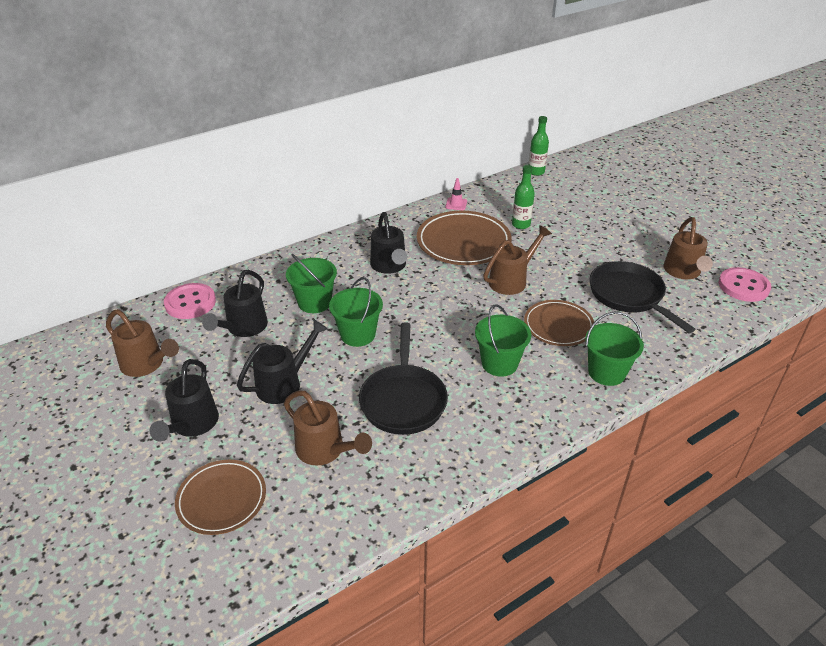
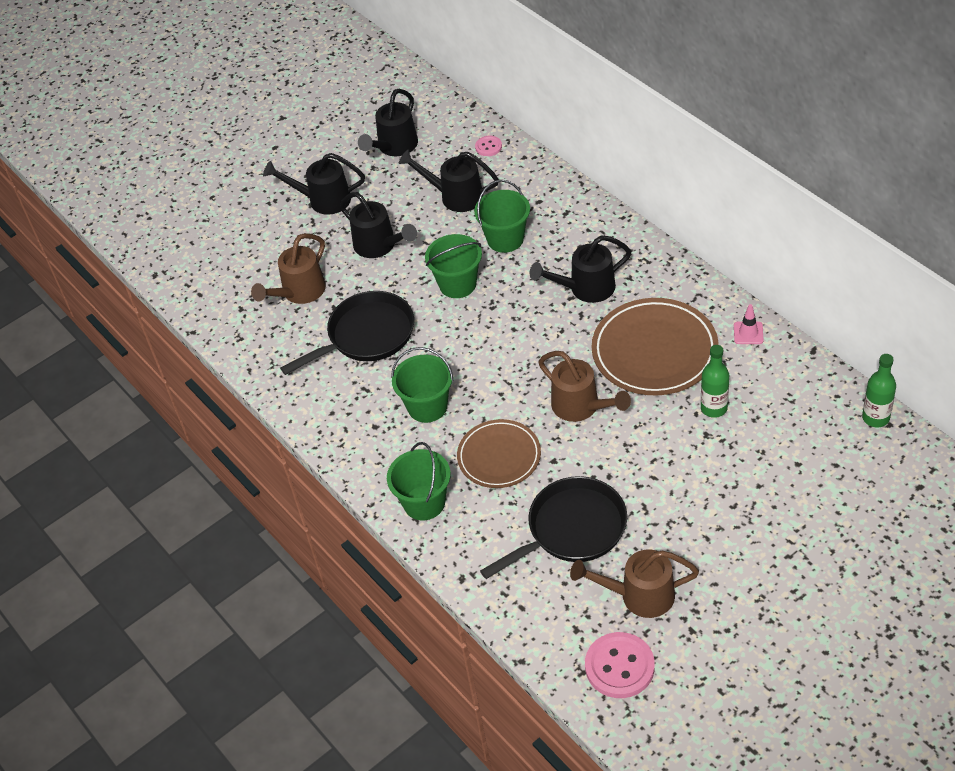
camera: 90 degrees right, 10 degrees up
(146, 364) = (394, 147): brown watering can -> black watering can
(190, 303) = (488, 147): pink button -> pink button, size x0.51
(222, 499) = (245, 241): brown plate -> none
(403, 400) = (366, 336): black pan -> black pan turned 150 degrees clockwise

